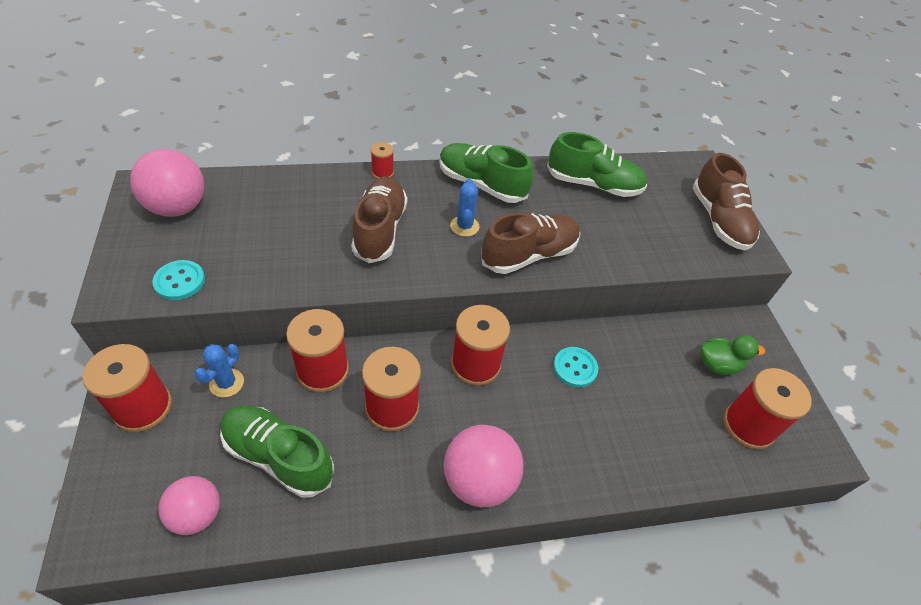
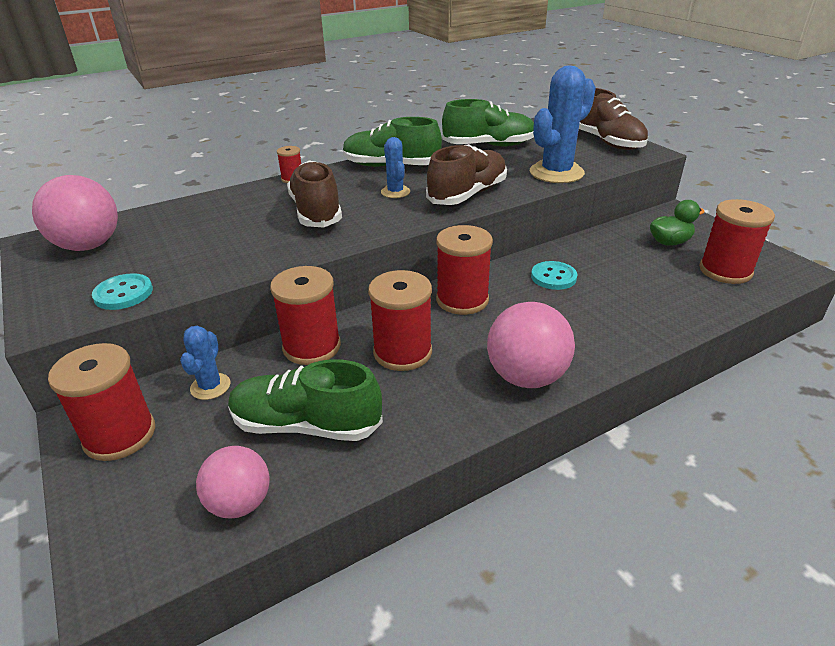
camera: 15 degrees left, 15 degrees down
(635, 252) = (556, 173): none -> blue cactus

